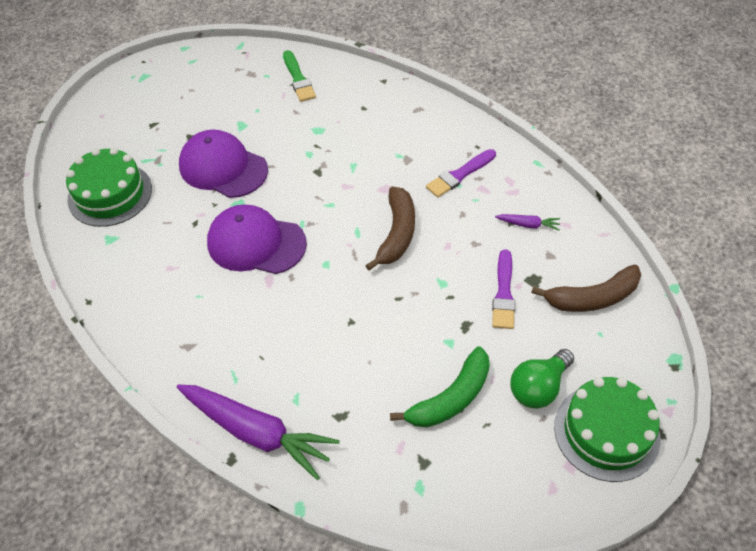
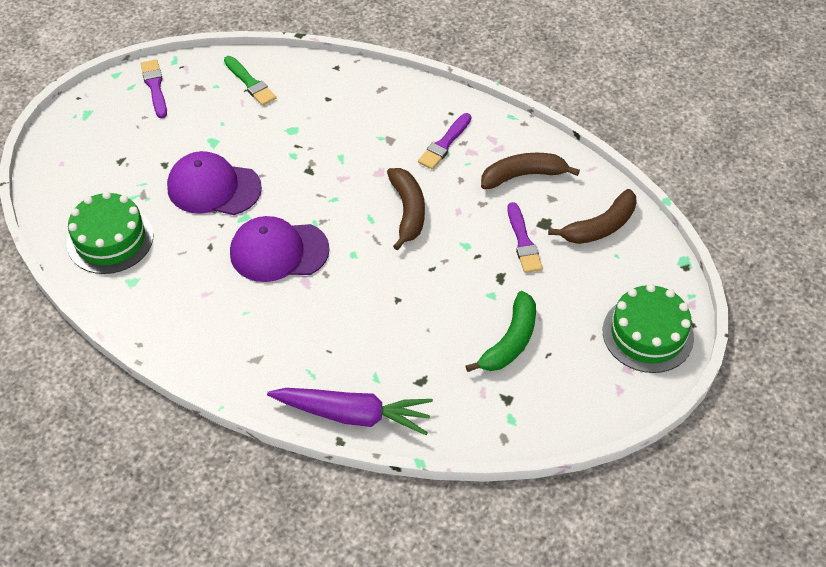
camera: 20 degrees left, 0 degrees up
(212, 65) = (155, 87): none -> purple brush
(528, 225) = (523, 175): purple carrot -> brown banana
(538, 387) = (580, 313): green light bulb -> none

